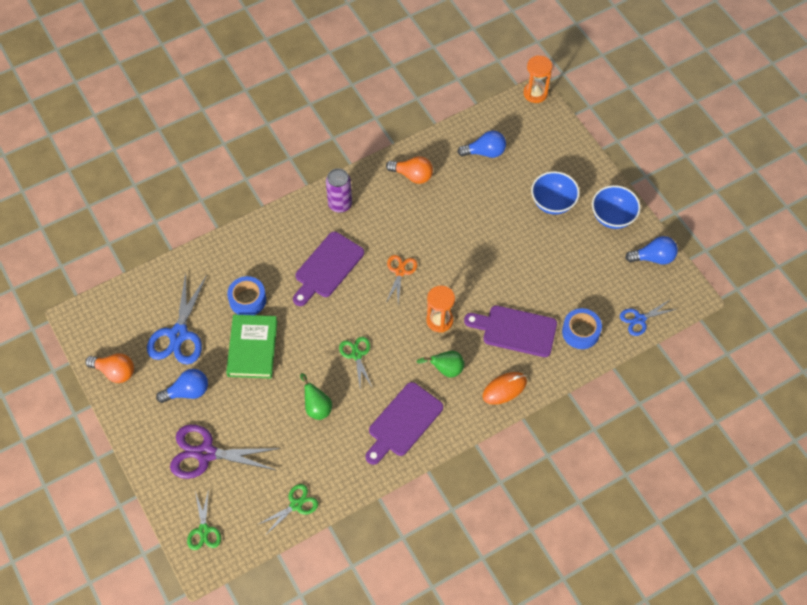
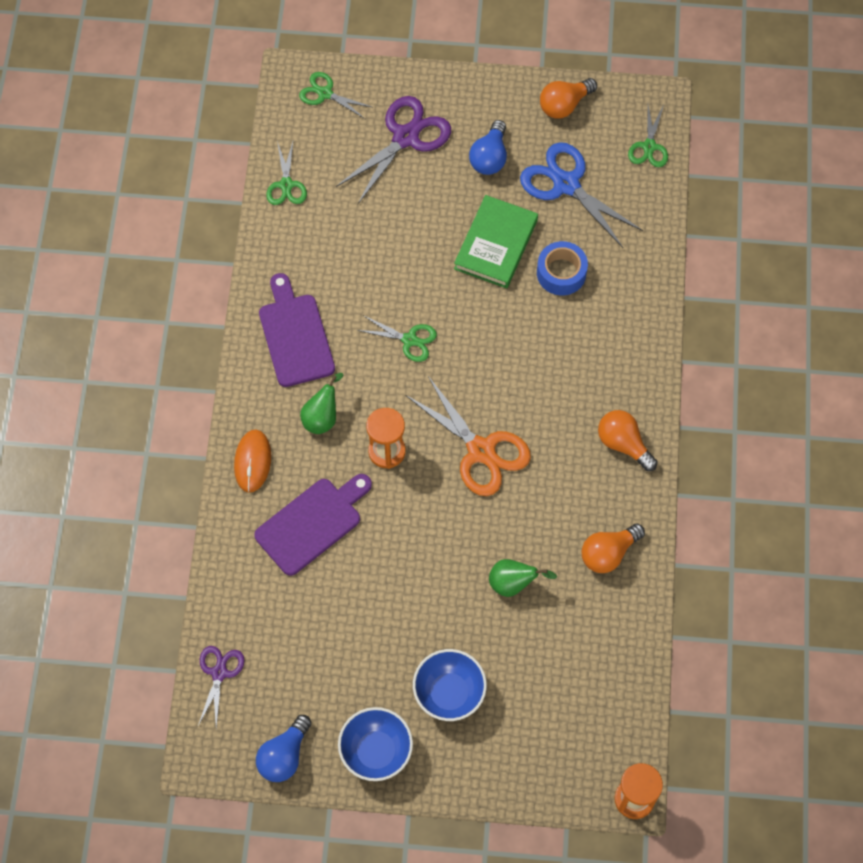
camera: 125 degrees right, 5 degrees up
(117, 304) = (649, 147): none -> green scissors
(252, 348) = (496, 244): green book -> green book turned 75 degrees clockwise
(317, 407) = (377, 265): green pear -> green pear (513, 584)
(327, 267) = (544, 377): purple cutting board -> none
(340, 204) = (623, 444): purple can -> orange light bulb
(400, 271) = (481, 451): orange scissors -> orange scissors, size x1.75
(485, 152) = (583, 665): blue light bulb -> none
(580, 332) = (255, 593): blue tape -> none
(639, 319) = (219, 672): blue scissors -> purple scissors

